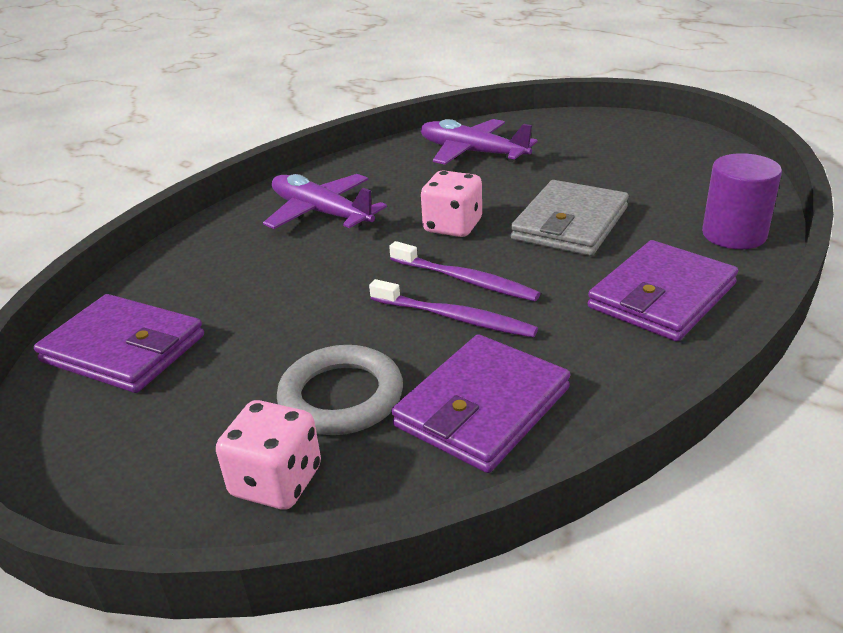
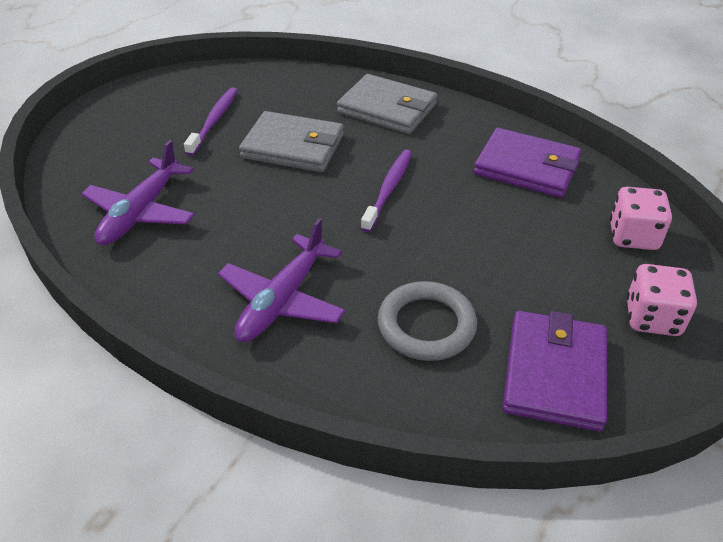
camera: 105 degrees left, 10 degrees up
(341, 396) = (547, 226): grey ring -> grey ring (426, 325)
(453, 226) = (303, 206): pink dice -> pink dice (652, 318)
(455, 318) = (439, 188): purple toothbrush -> purple toothbrush (214, 121)
(661, 296) = (387, 109): purple wallet -> grey wallet
(734, 234) = (303, 82): purple cylinder -> none

